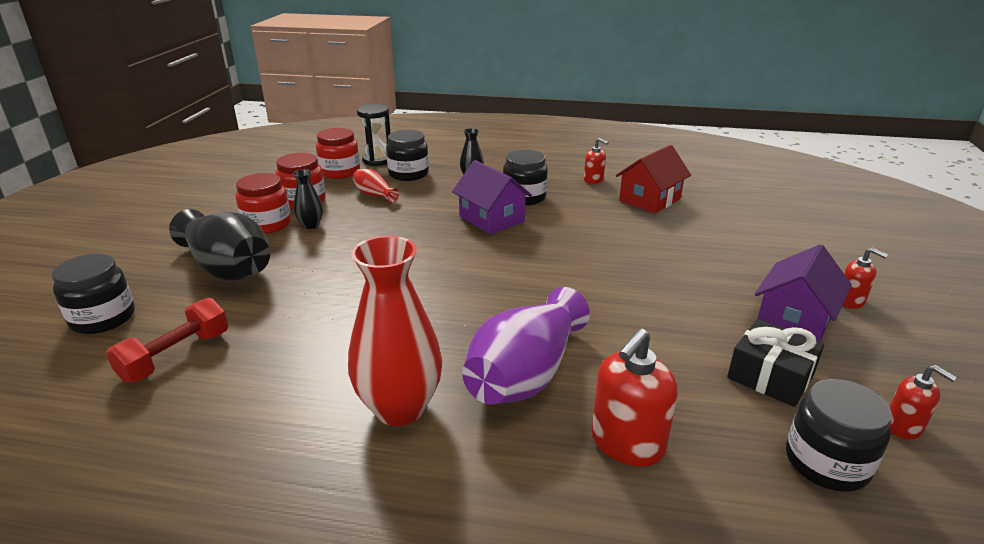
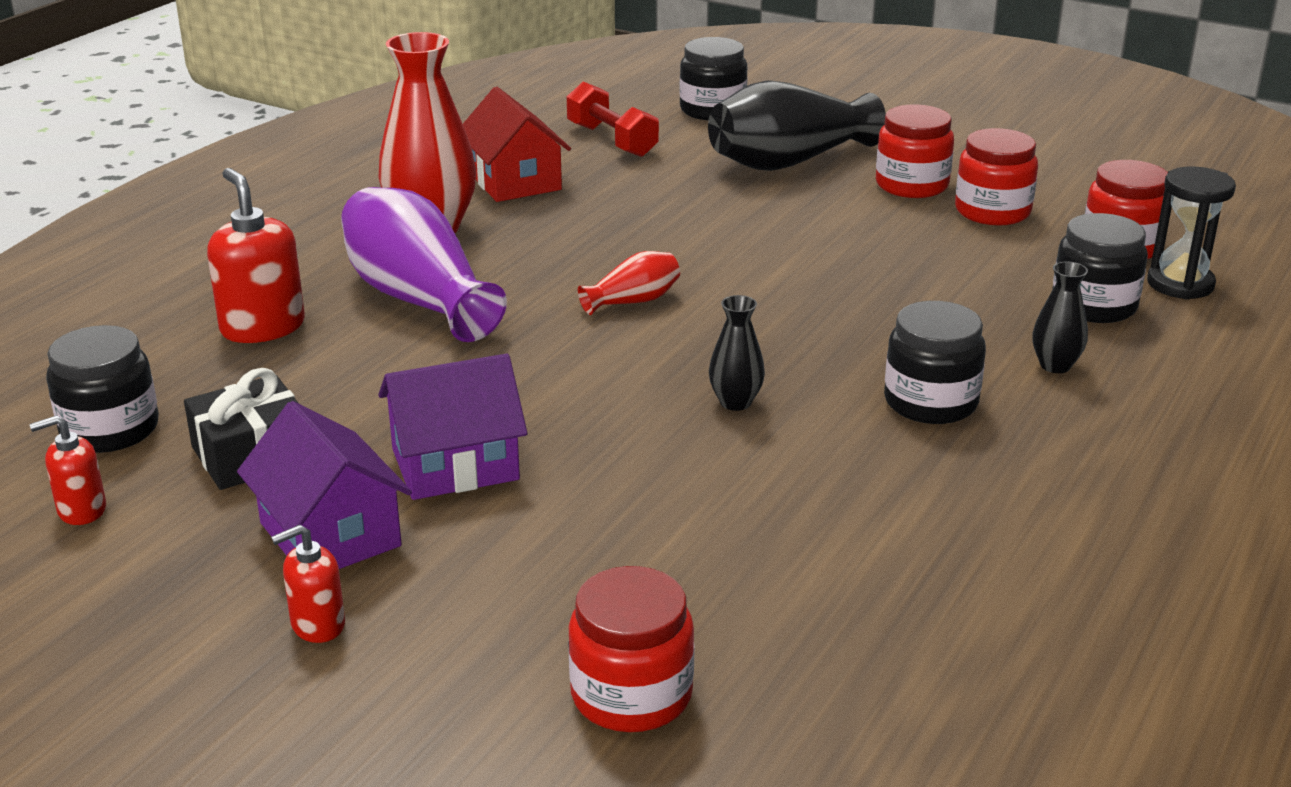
camera: 110 degrees right, 0 degrees up
(311, 225) = (894, 212): black vase -> black vase (735, 402)
(374, 195) = (996, 266): red vase -> red vase (633, 301)
(491, 219) = (846, 351): purple house -> purple house (455, 464)
(593, 180) = (998, 510): red soap dispenser -> none
(649, 200) = (855, 553): red house -> red house (515, 181)
(781, 225) = (631, 695): none -> red jar

